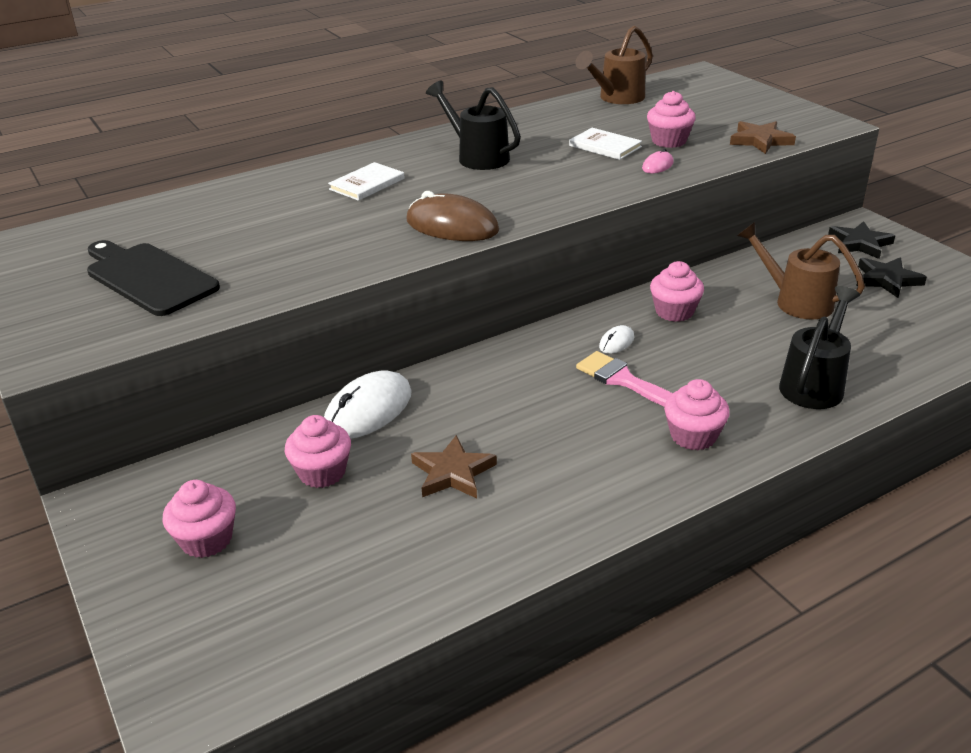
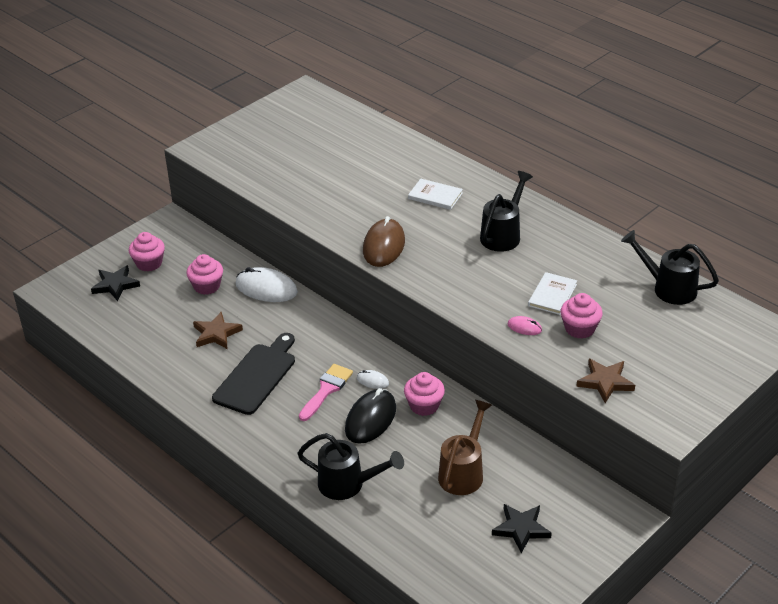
camera: 75 degrees right, 5 degrees up
(148, 277) = (283, 151): black cutting board -> black cutting board (257, 376)
(617, 98) = (668, 288): brown watering can -> black watering can
(691, 352) = (370, 419): none -> black mouse
(693, 436) = (273, 428): pink cupcake -> none
(859, 244) = (584, 512): black star -> black star (115, 285)

